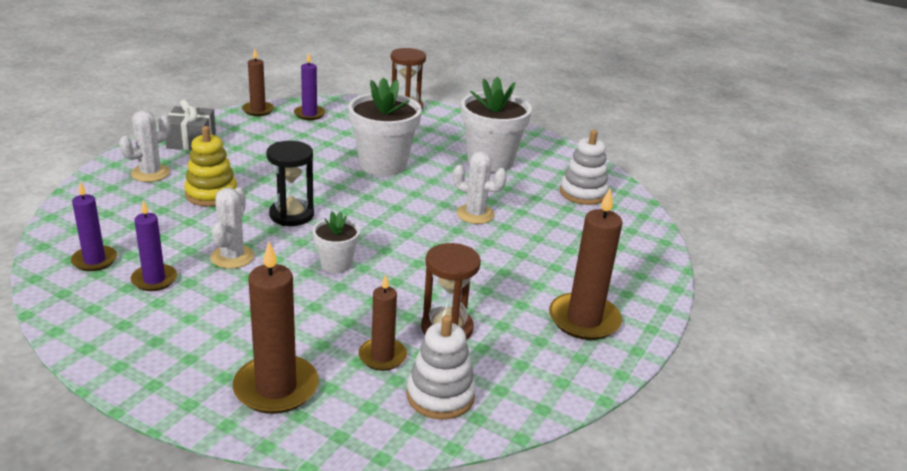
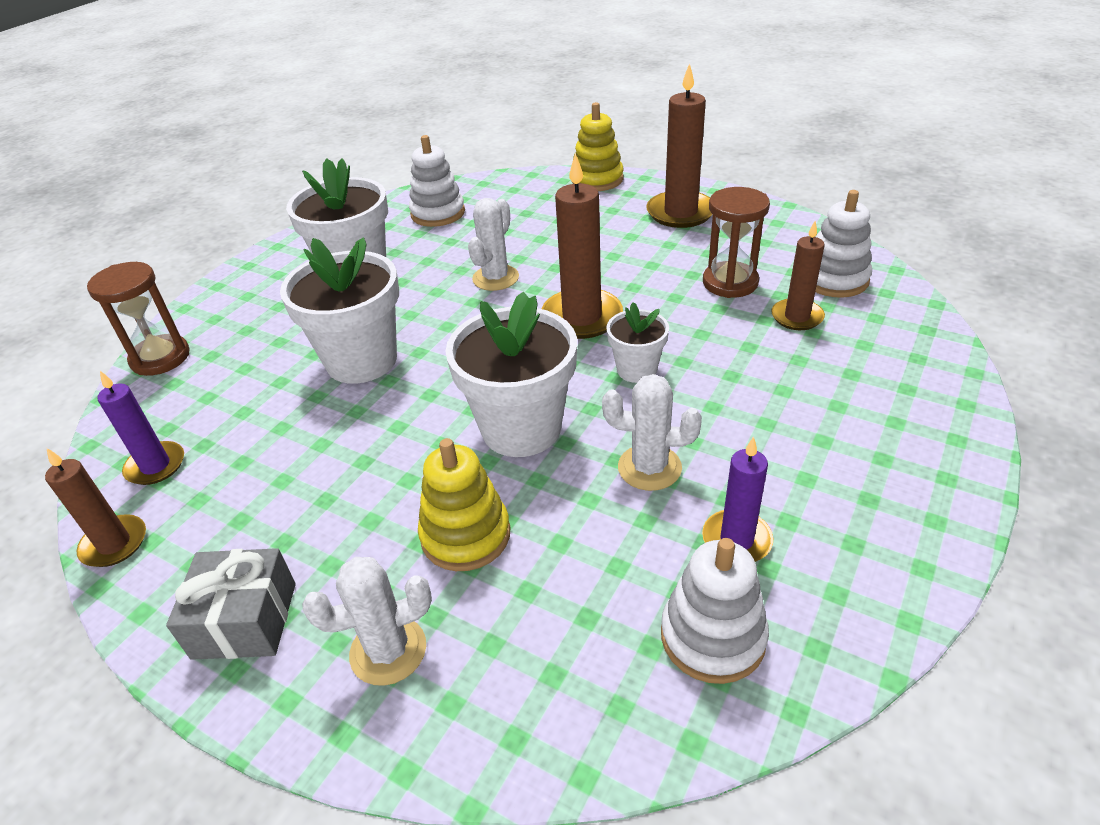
camera: 85 degrees left, 10 degrees up
(94, 260) = (712, 636): purple candle -> white stacking toy
(150, 173) = (388, 651): white cactus -> white cactus turned 60 degrees counterclockwise
(276, 388) = (889, 379): brown candle -> brown candle (582, 317)
(291, 215) = (521, 428): black hourglass -> white flower pot
(656, 277) = (597, 179): none -> yellow stacking toy

